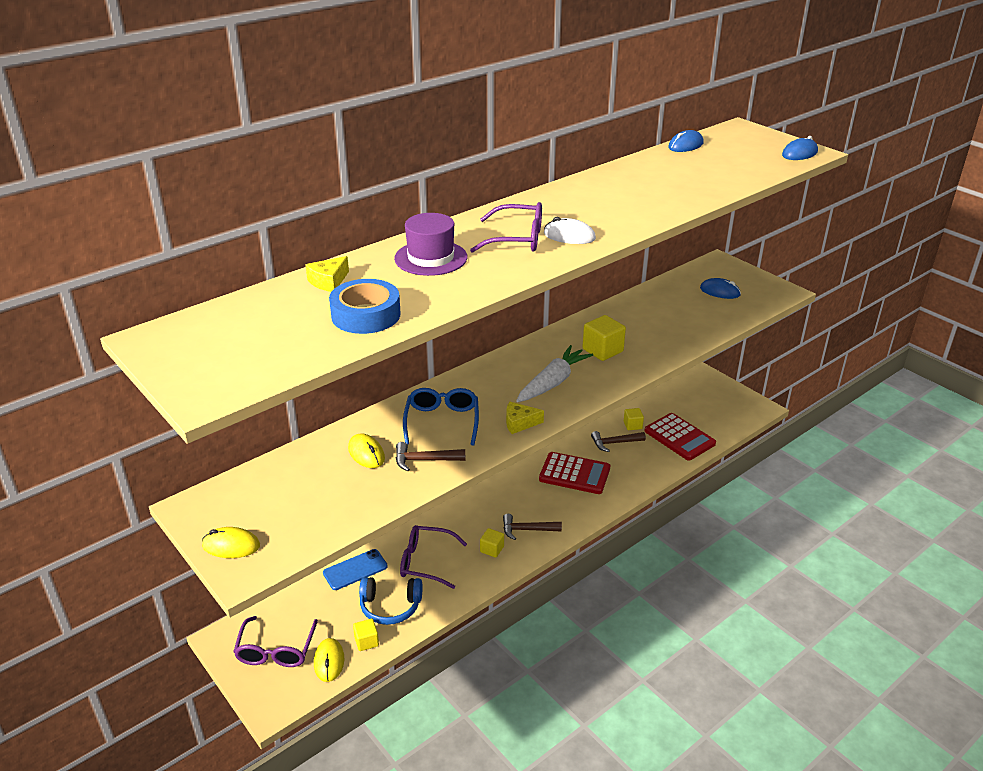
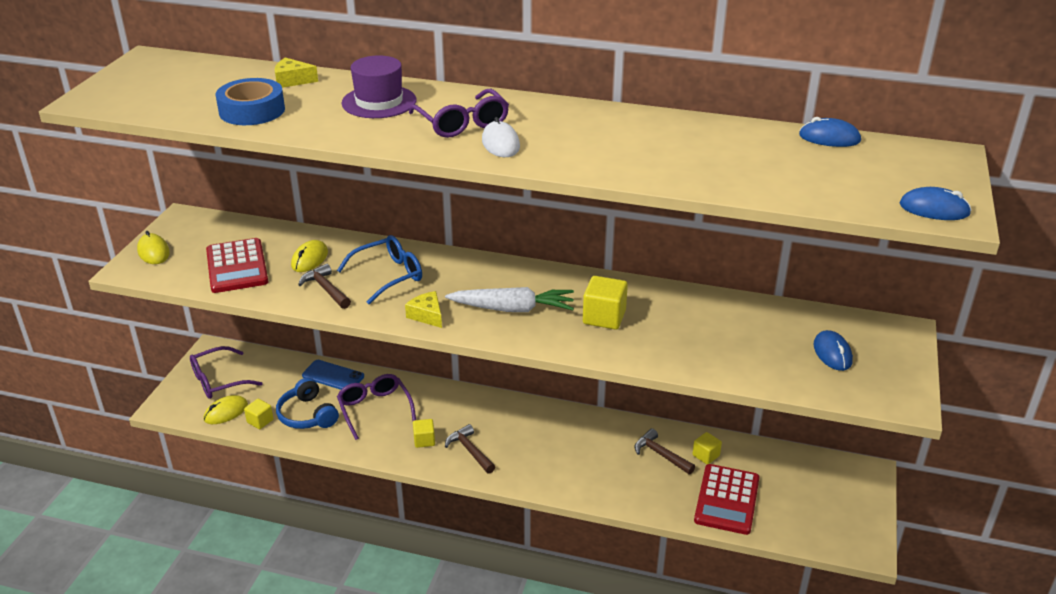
camera: 55 degrees right, 0 degrees up
(574, 474) = (581, 447): red calculator -> red calculator (237, 266)

